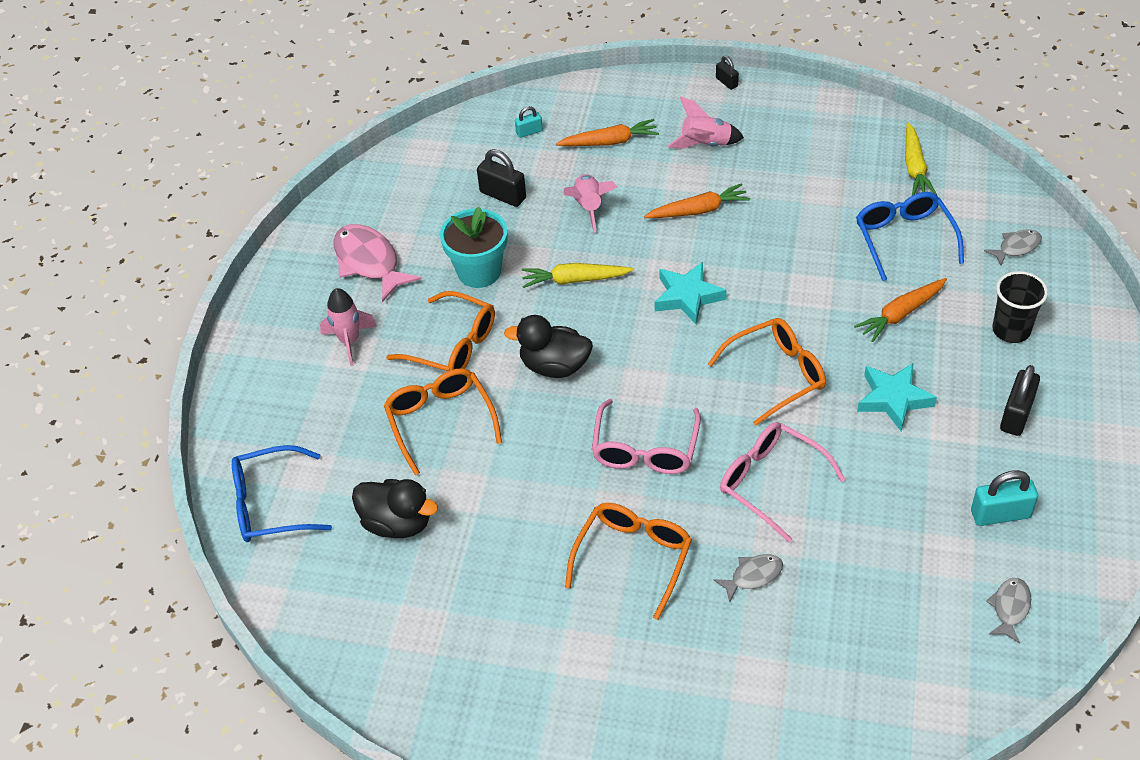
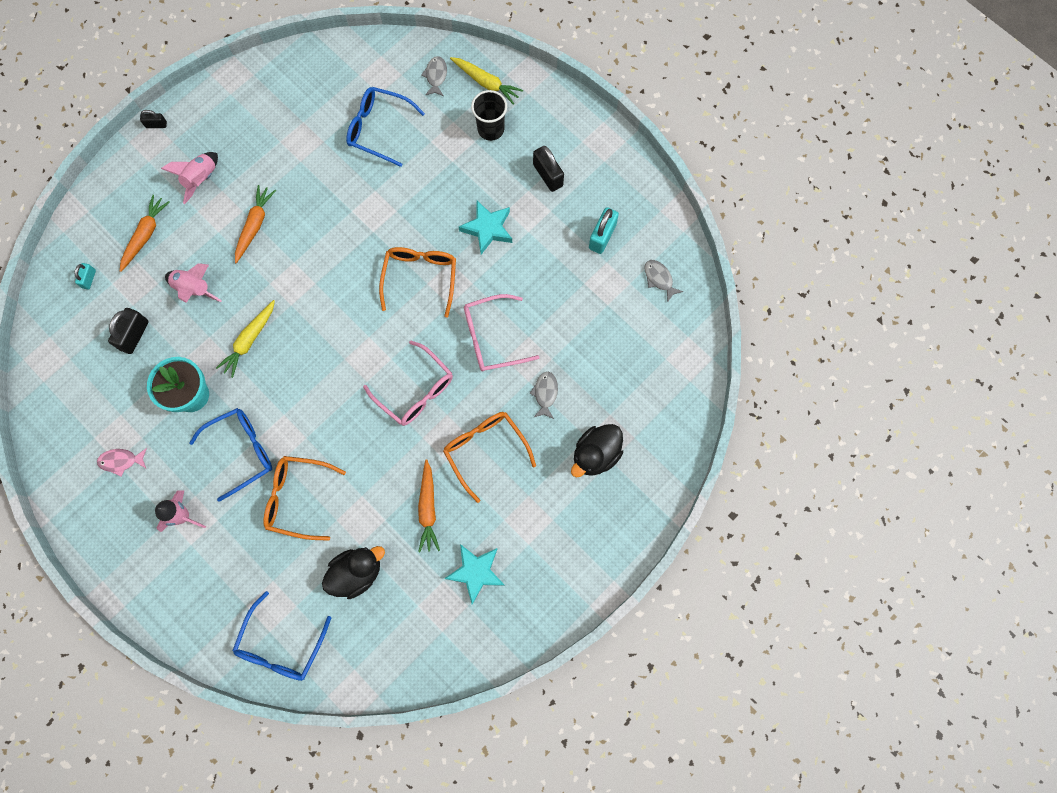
camera: 60 degrees left, 25 degrees up
(369, 262) = (121, 461): pink fish -> pink fish, size x0.54
(453, 345) = (242, 451): orange glasses -> blue glasses
(503, 195) = (134, 335): black padlock -> black padlock turned 45 degrees counterclockwise
(554, 366) = (310, 400): black duck -> black duck (596, 454)
(687, 297) = (320, 283): turquoise star -> turquoise star (476, 572)
(901, 314) = (432, 176): orange carrot -> orange carrot (428, 509)
(914, 167) = (328, 77): yellow carrot -> yellow carrot (486, 83)

